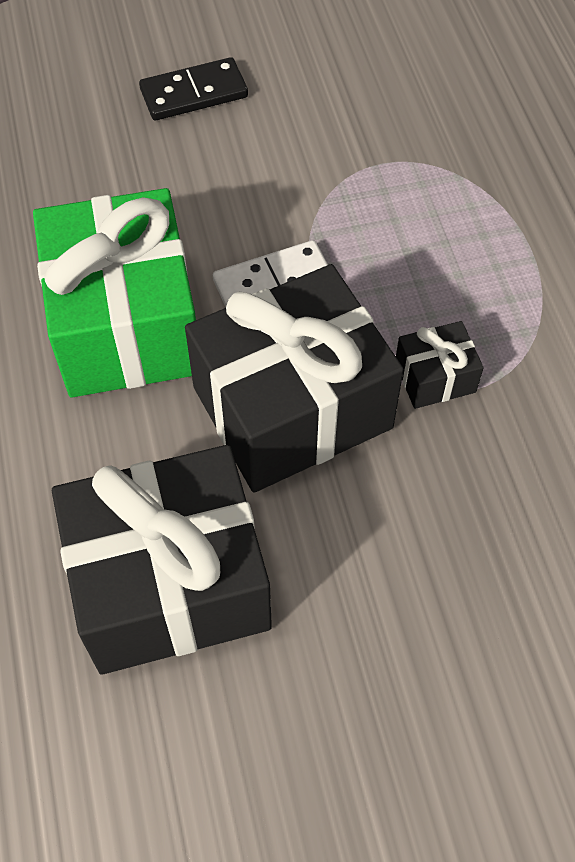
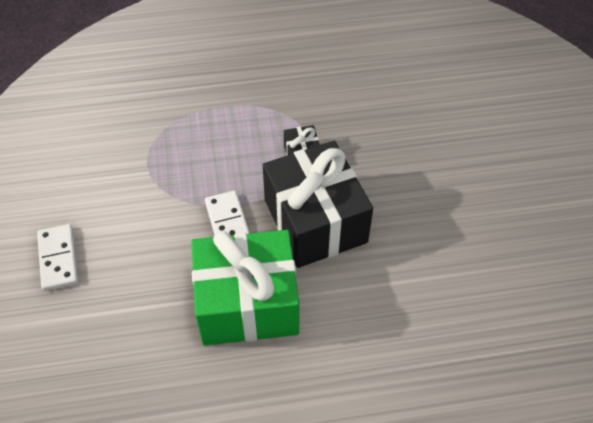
camera: 85 degrees left, 5 degrees down
(170, 583) = (420, 284): black gift -> none
(194, 93) = (58, 259): black domino -> white domino

